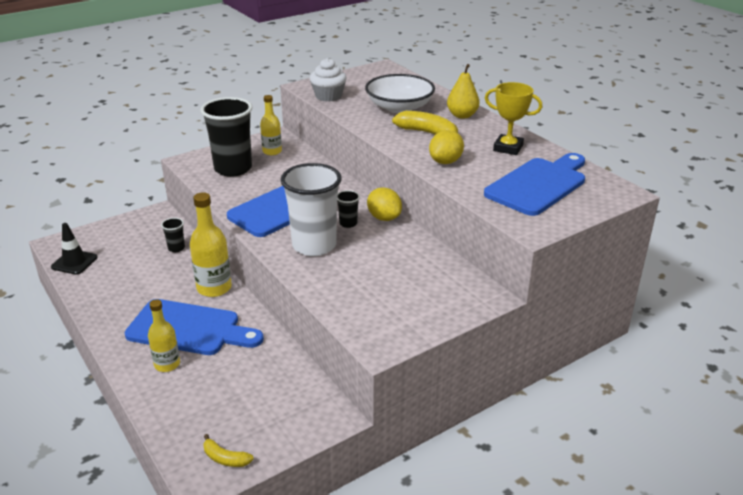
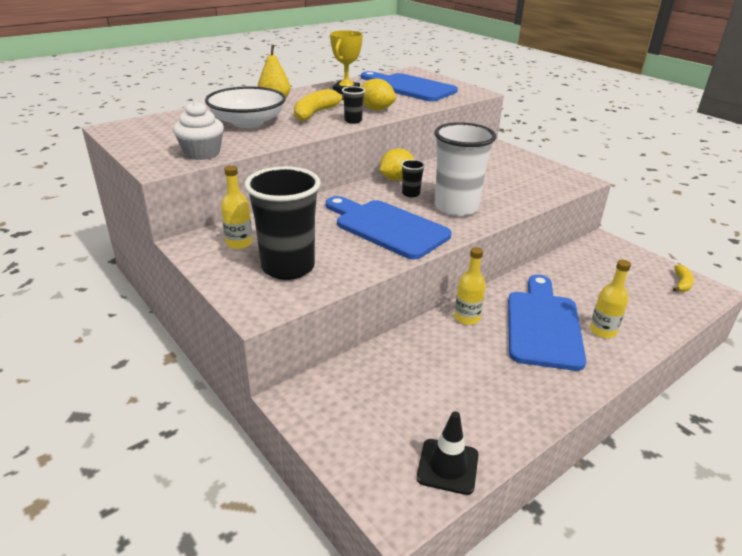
camera: 95 degrees left, 0 degrees up
(176, 248) = (390, 361): black cup -> black cup (353, 121)
(214, 288) = (467, 318): yellow bottle -> yellow bottle, size x0.65

